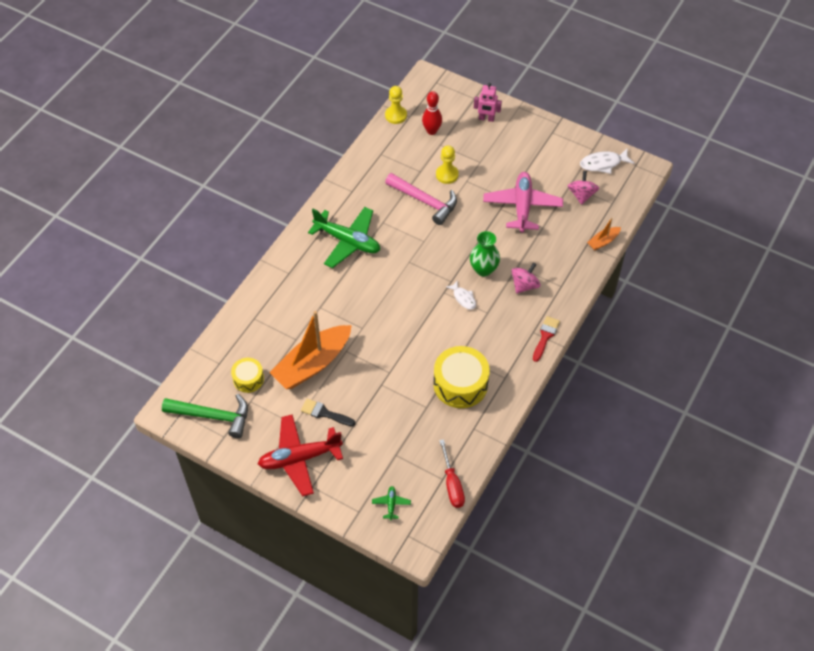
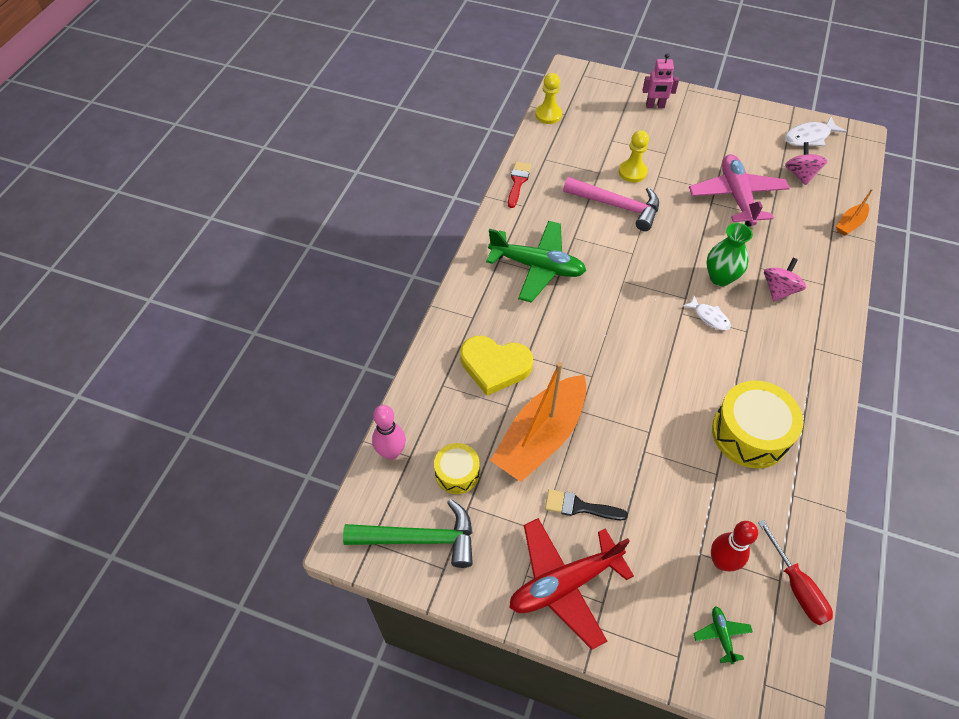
camera: 10 degrees left, 0 degrees up
(207, 358) = (391, 452): none -> pink bowling pin
(294, 310) = (495, 366): none -> yellow heart
(431, 131) = (596, 126): red bowling pin -> red bowling pin (721, 561)
(545, 336) = (833, 351): red brush -> red brush (518, 182)

